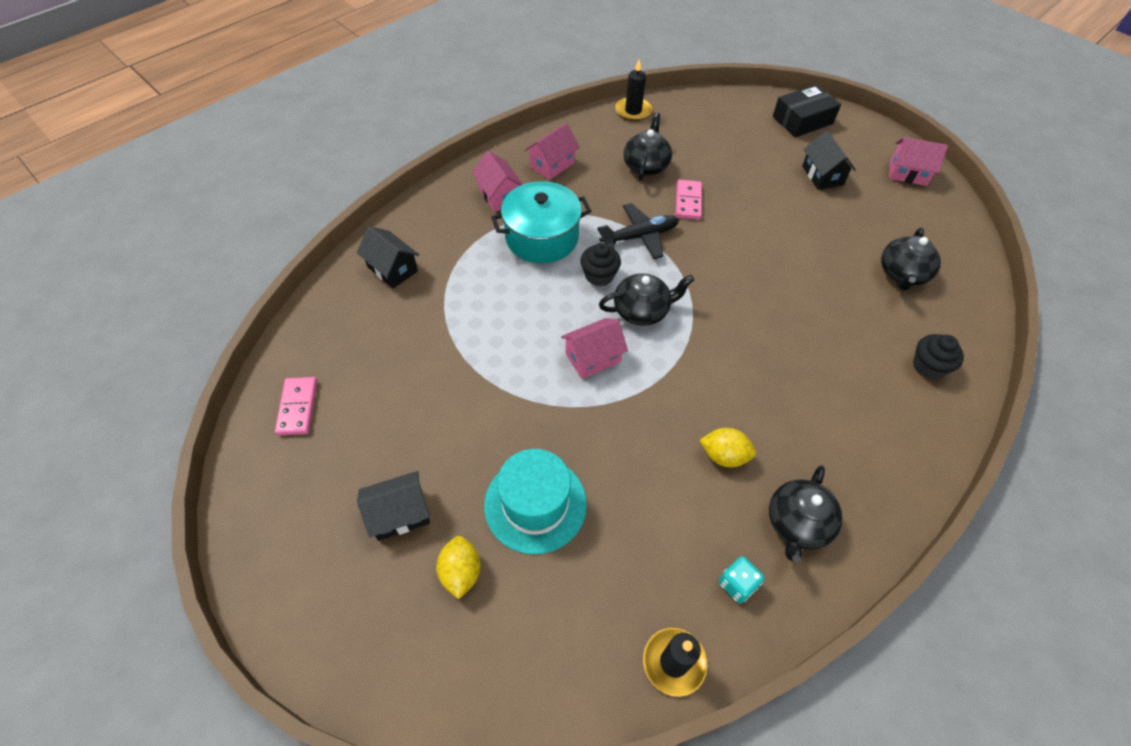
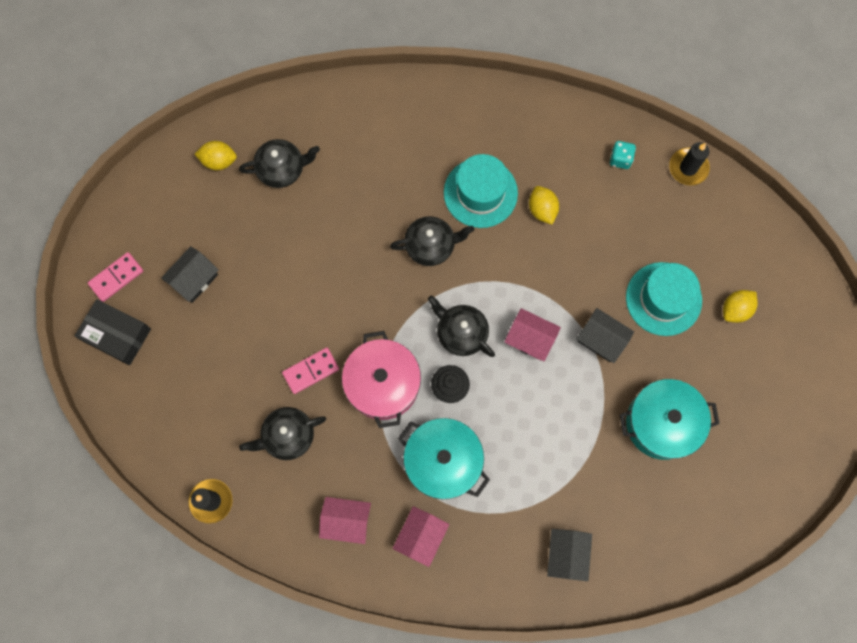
camera: 125 degrees left, 20 degrees up
(298, 407) = (726, 507): pink domino -> pink domino (116, 277)
(399, 514) = (734, 373): black house -> black house (601, 339)
(419, 409) = (661, 423): none -> turquoise pot
(640, 236) = (383, 384): black plane -> pink pot
(781, 412) = (480, 193): none -> turquoise hat
(797, 524) = (556, 146): black teapot -> black teapot (431, 246)
(908, 173) = (141, 212): pink house -> none
(928, 366) = (368, 119): black cupcake -> none
(935, 238) = (219, 161): none -> yellow lemon

